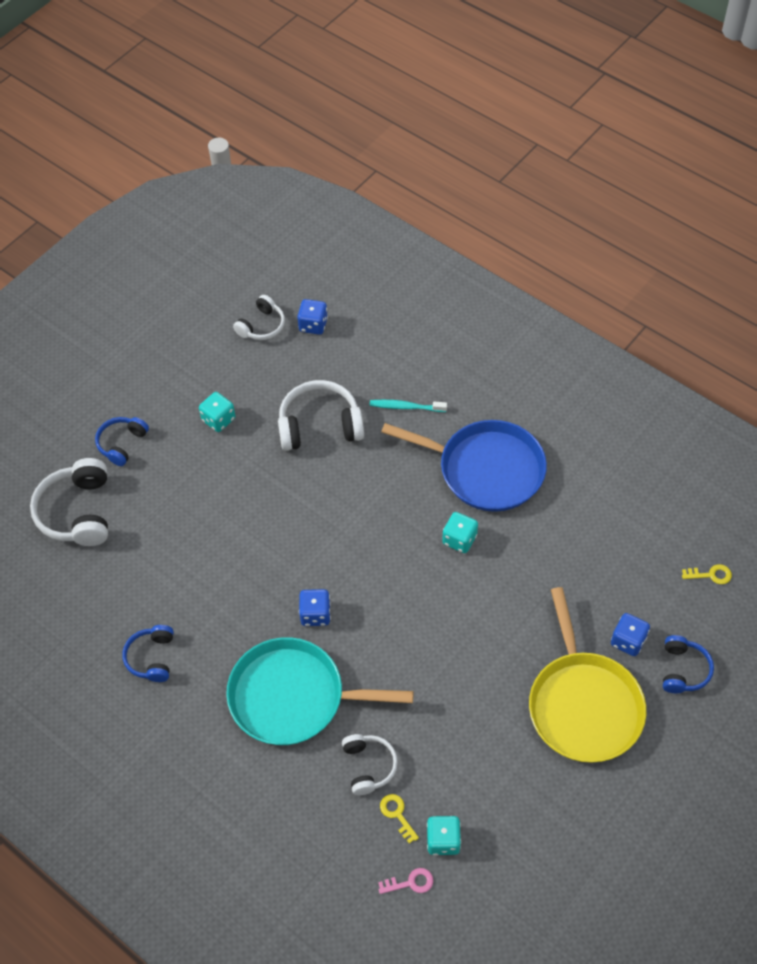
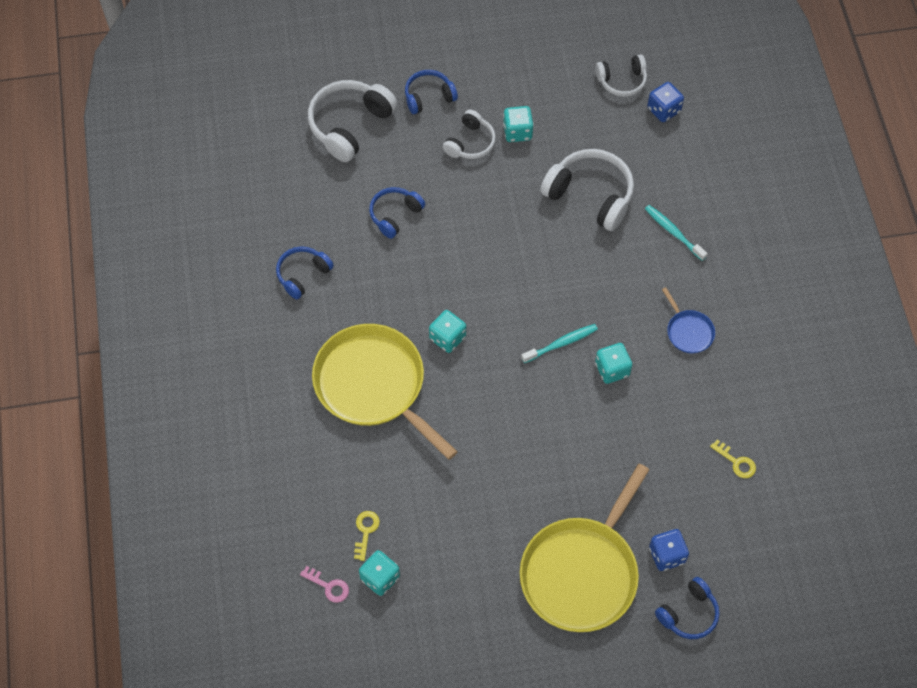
camera: 40 degrees right, 5 degrees up
(182, 553) = (395, 215): none -> blue headphones
(293, 697) = (373, 385): turquoise pan -> yellow pan
(315, 614) = (447, 338): blue dice -> turquoise dice
(368, 766) = (379, 480): white headphones -> white headphones (470, 143)
(404, 550) = (561, 343): none -> turquoise toothbrush
(486, 469) = (688, 331): blue pan -> blue pan, size x0.44
(711, 575) = (789, 561): yellow key -> yellow key (736, 462)

